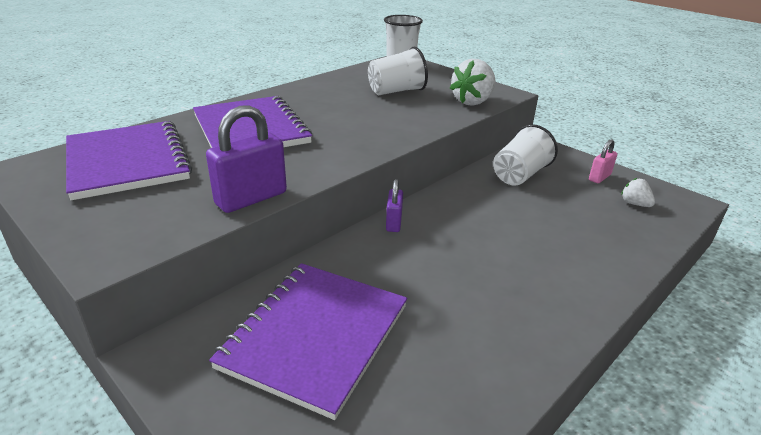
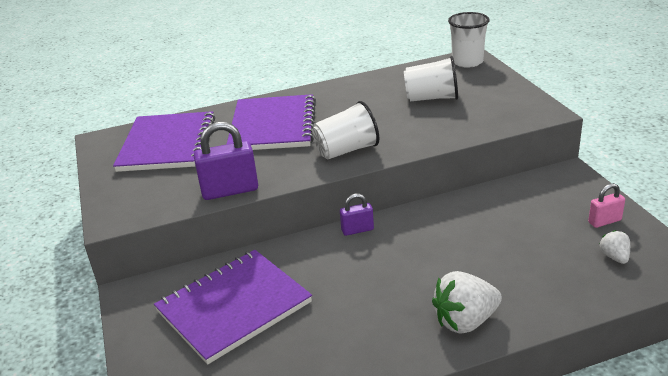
camera: 30 degrees right, 0 degrees up
(393, 223) = (357, 230): purple padlock -> purple padlock turned 45 degrees clockwise
(473, 102) = (498, 119): white strawberry -> white strawberry (465, 321)
(520, 175) = (517, 204): white cup -> white cup (346, 150)

